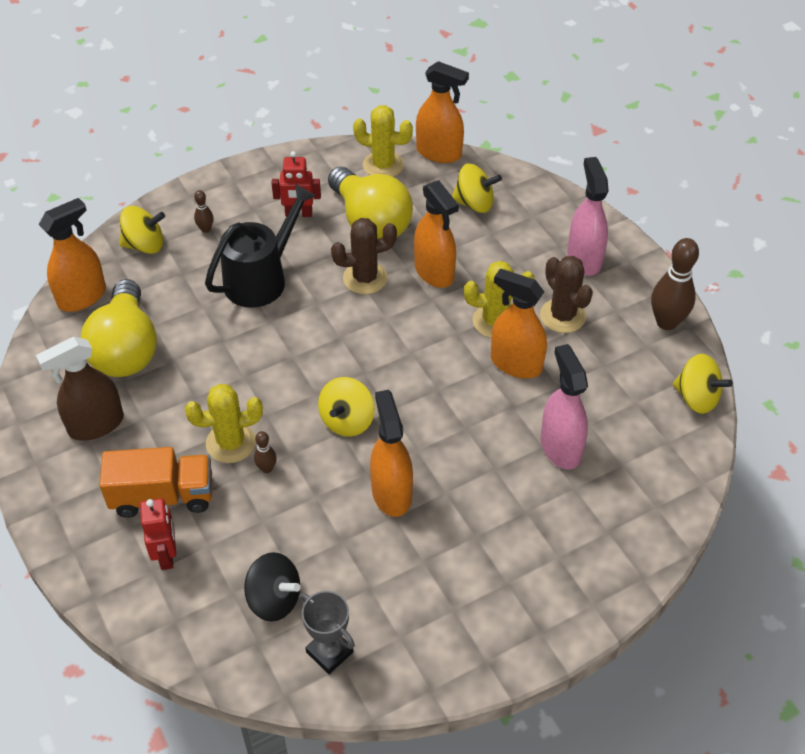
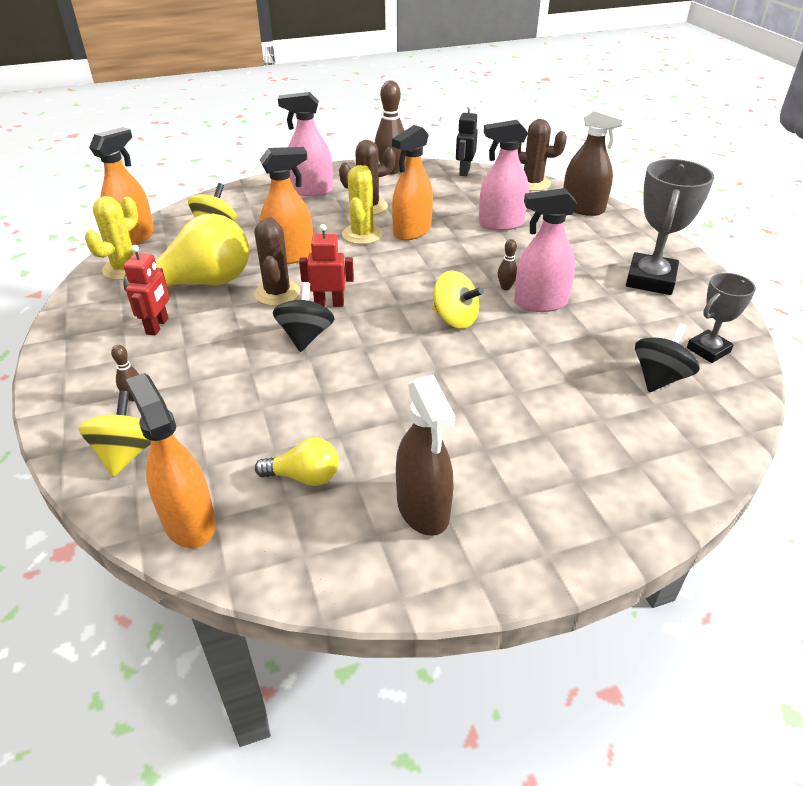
camera: 80 degrees left, 10 degrees down
(126, 349) = (304, 476): yellow light bulb -> yellow light bulb, size x0.50
(163, 496) = (537, 450): orange truck -> none
(167, 555) = (615, 450): red robot -> red robot (329, 303)
(231, 443) = (470, 395): yellow cactus -> none
(261, 278) = (241, 359): black watering can -> none
(266, 468) = (506, 372): brown bowling pin -> brown bowling pin (505, 287)
(300, 313) = (305, 336): none -> black spinning top
(391, 493) = (540, 303): orange spray bottle -> pink spray bottle
(465, 605) = (650, 279): none -> grey trophy
(633, 537) = (583, 208): none -> brown spray bottle
(689, 476) = (532, 183): none -> brown cactus
(696, 398) = (464, 171): yellow spinning top -> black robot

